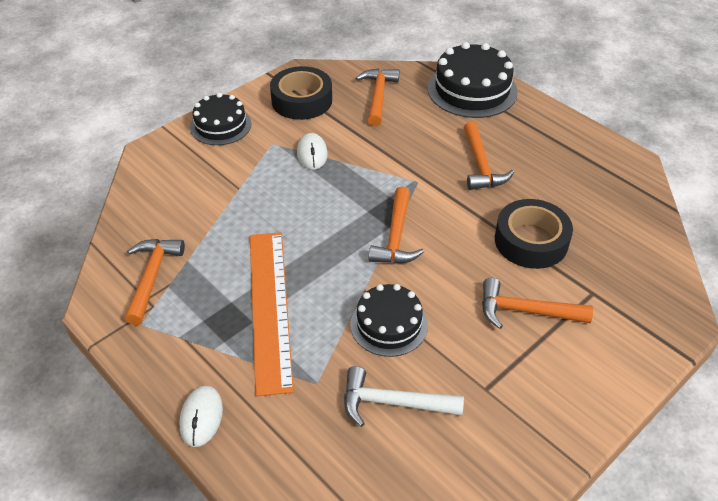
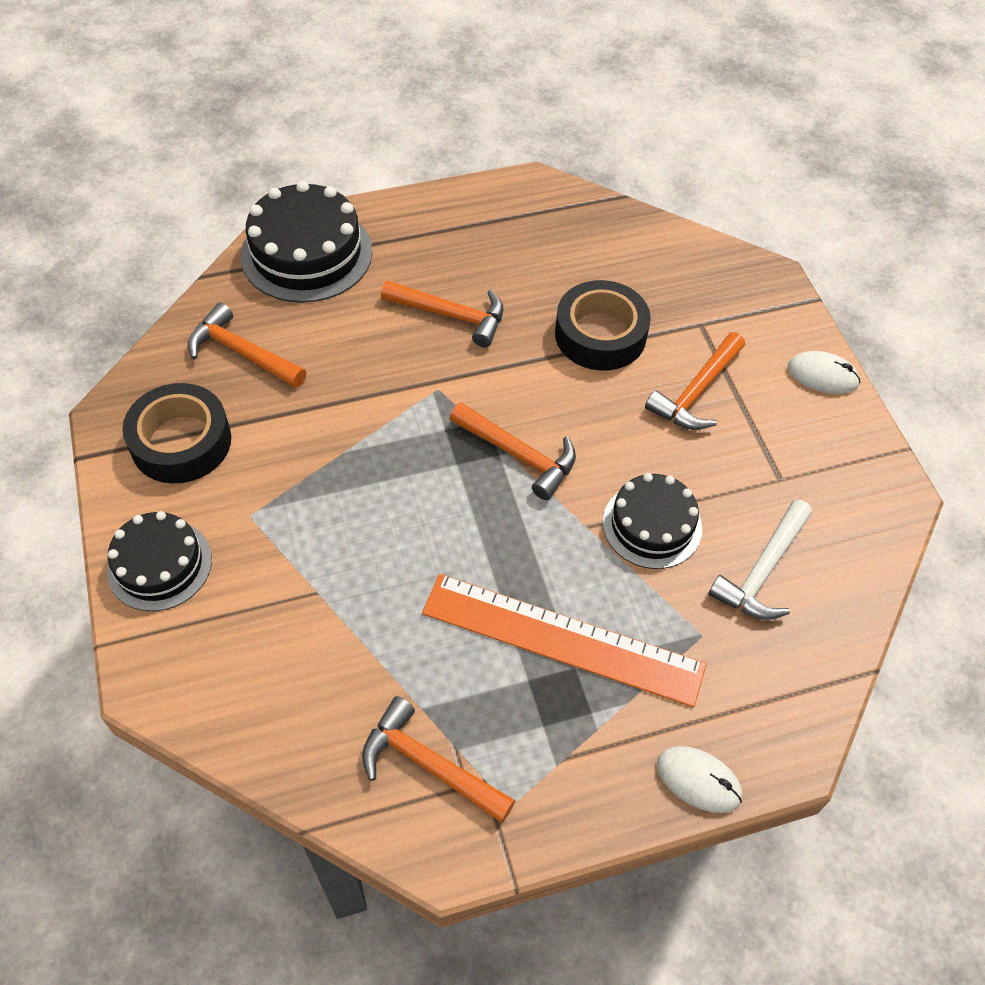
camera: 65 degrees left, 10 degrees up
(312, 154) = (306, 477): white mouse -> white mouse (822, 375)

